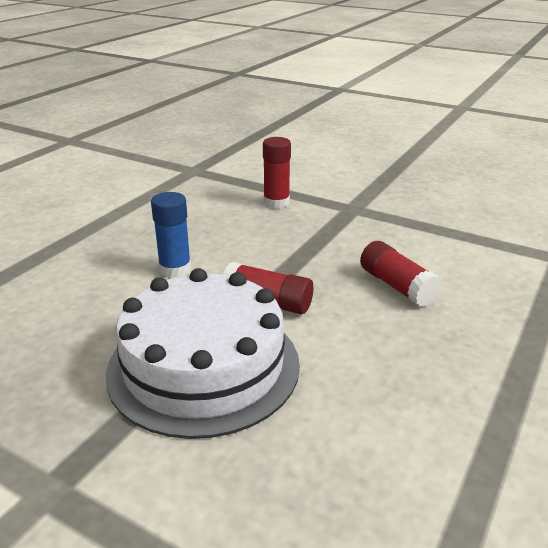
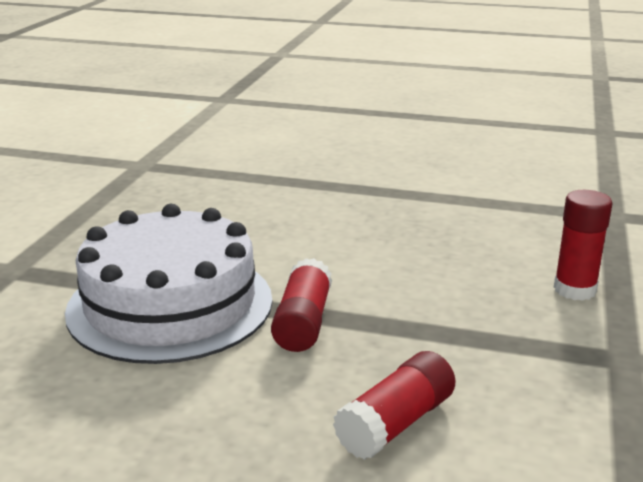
camera: 75 degrees right, 5 degrees down
(175, 269) = (344, 254): blue glue stick -> none

